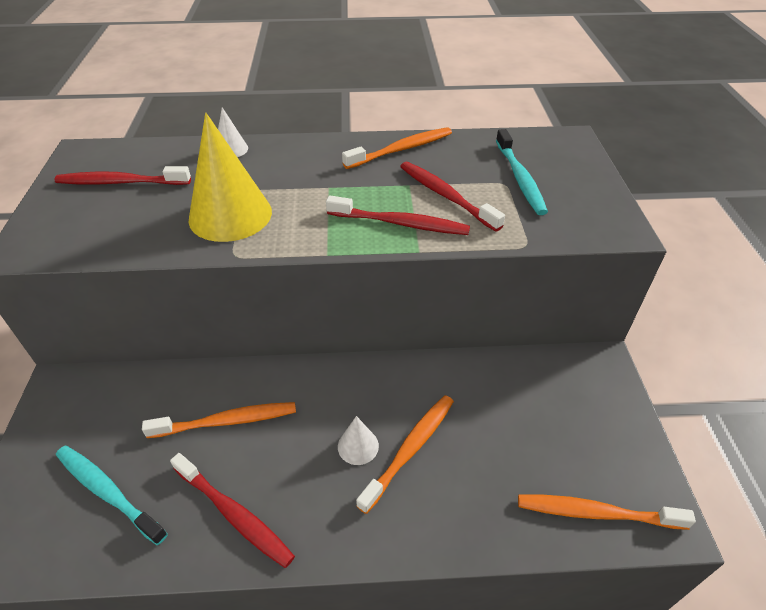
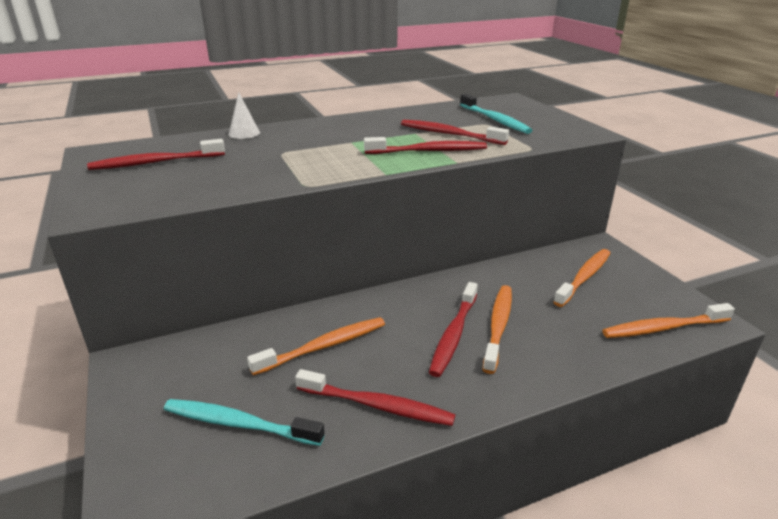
camera: 20 degrees left, 15 degrees down
(230, 215) = (280, 166): yellow cone -> none
(358, 446) = (454, 334): white cone -> red toothbrush
(401, 149) = (391, 117): orange toothbrush -> orange toothbrush (584, 277)

